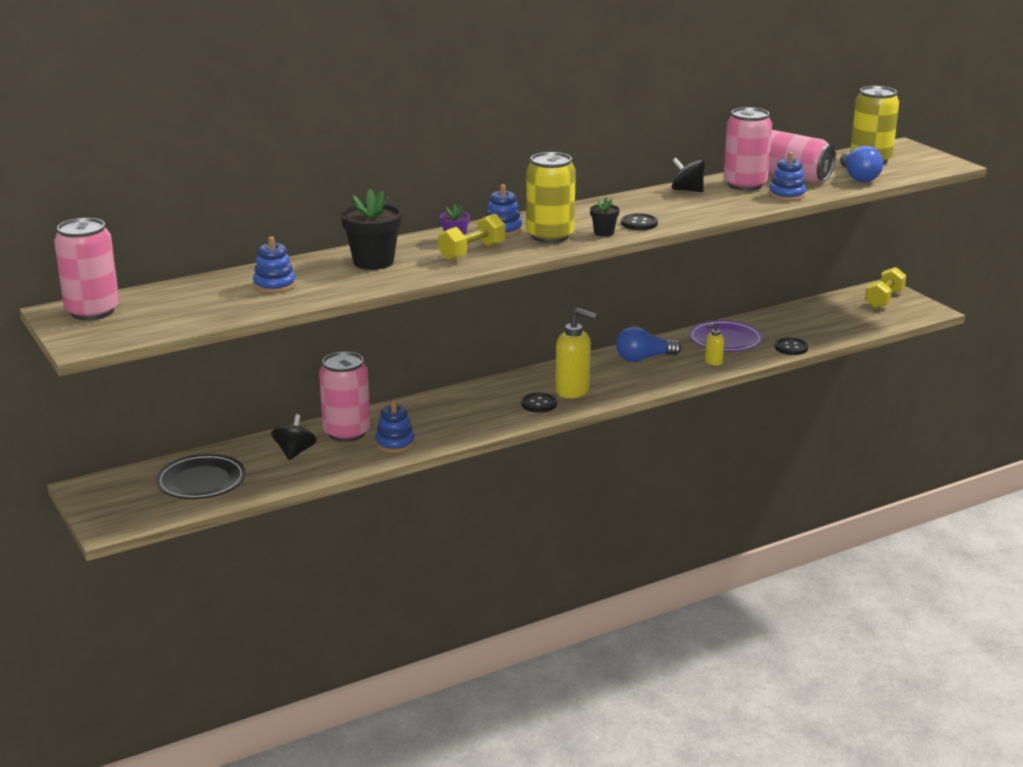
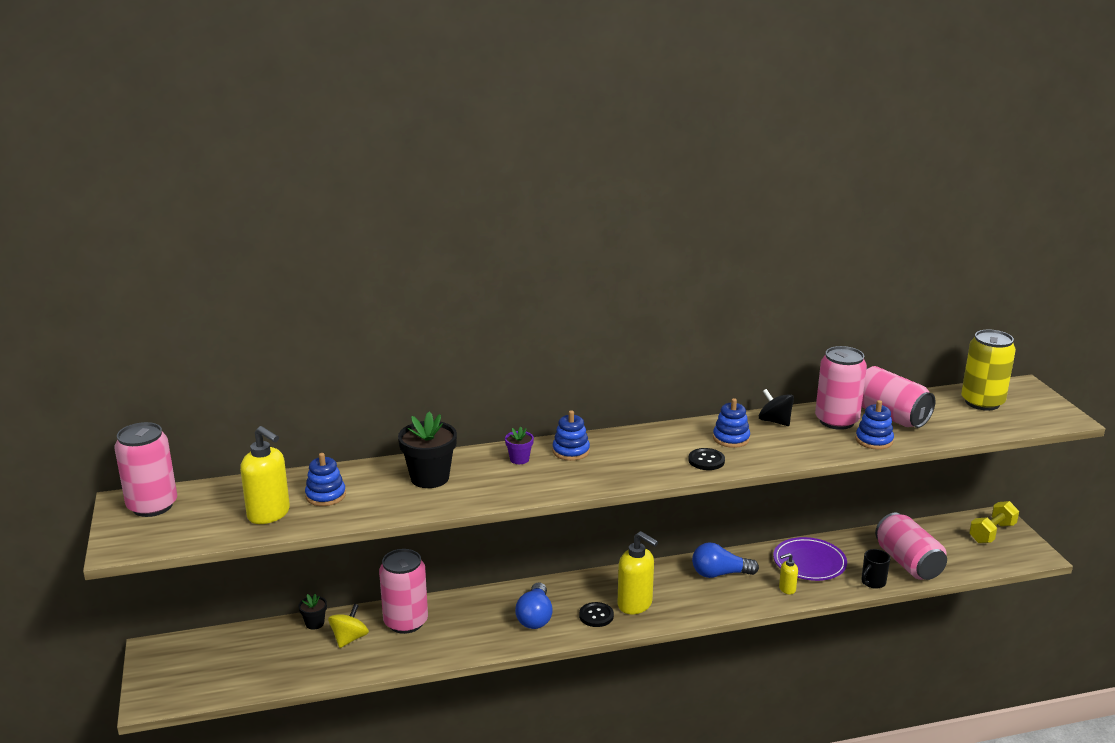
camera: 15 degrees right, 0 degrees up
(201, 481) = (253, 659): black plate -> none
(225, 304) = (269, 514): none -> yellow soap dispenser
(294, 452) = (349, 639): black spinning top -> yellow spinning top
(395, 443) = (443, 643): blue stacking toy -> blue stacking toy (731, 438)
(472, 252) = (527, 477): yellow dumbbell -> none
(550, 236) = (611, 466): yellow can -> none
(604, 233) = (665, 468): black flower pot -> black flower pot (314, 623)
(791, 348) = (872, 582): black button -> black mug
(817, 330) = (908, 563): none -> pink can
(858, 177) = (959, 425): blue light bulb -> blue light bulb (535, 617)

